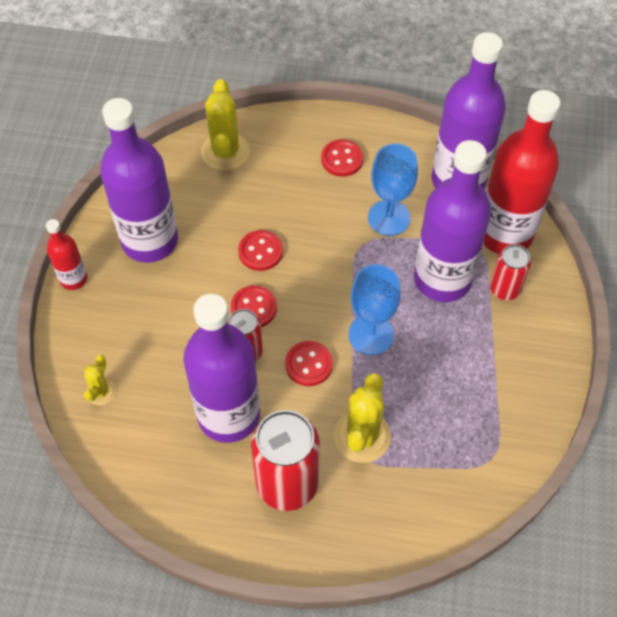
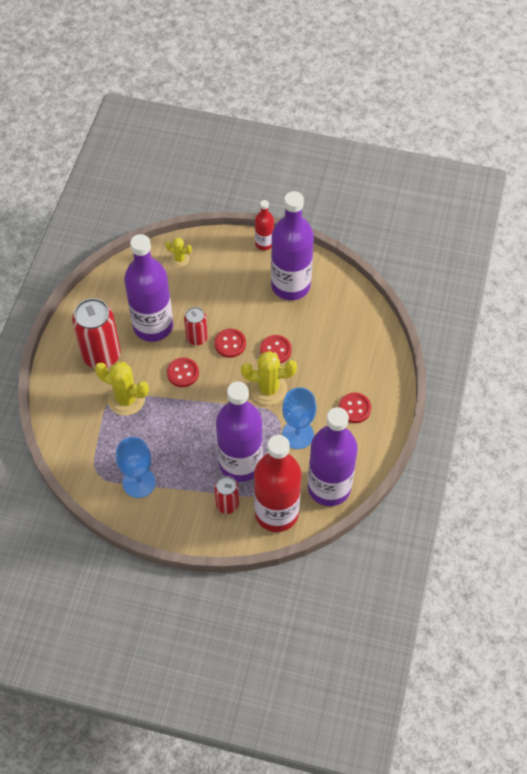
camera: 95 degrees right, 0 degrees up
(225, 152) = (365, 332): yellow cactus -> yellow cactus (268, 389)
(371, 335) = (200, 412): blue goblet -> blue goblet (139, 482)

